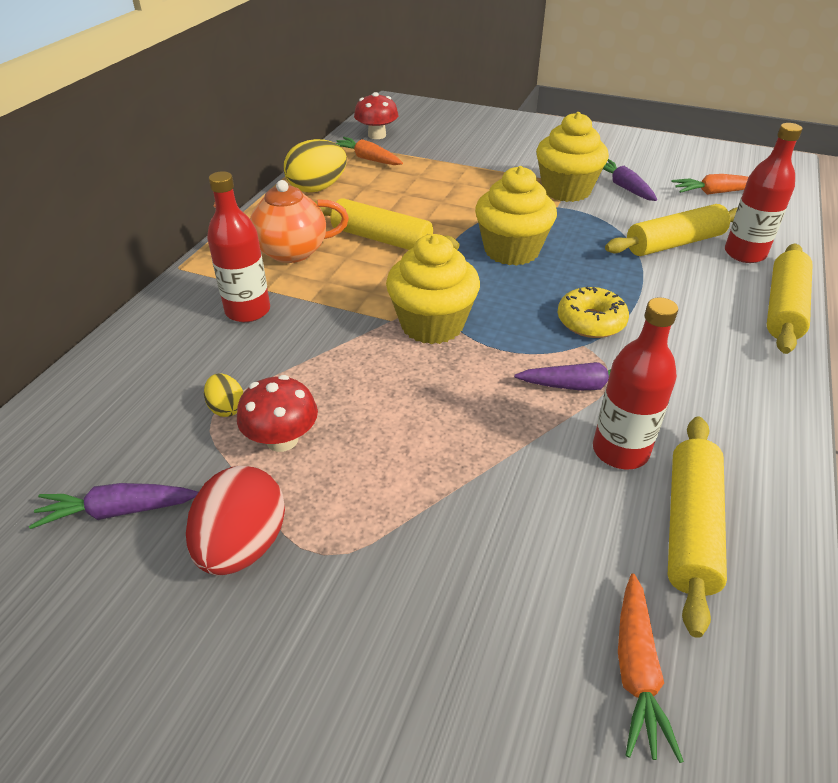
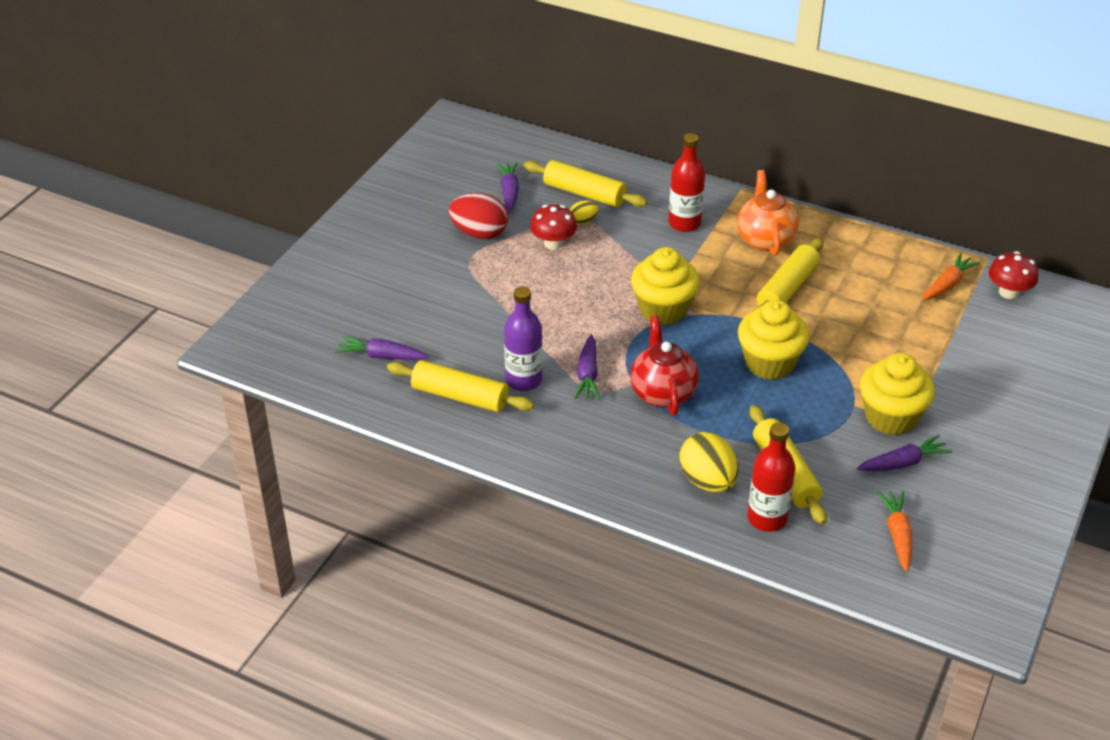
camera: 95 degrees right, 0 degrees up
(317, 188) = (878, 253): yellow egg -> yellow egg (707, 481)
(591, 321) = (662, 393): yellow donut -> red teapot
(620, 451) = (524, 380): red bottle -> purple bottle
(636, 672) = (381, 356): orange carrot -> purple carrot
(783, 308) = (676, 515): yellow rolling pin -> yellow rolling pin (584, 193)

